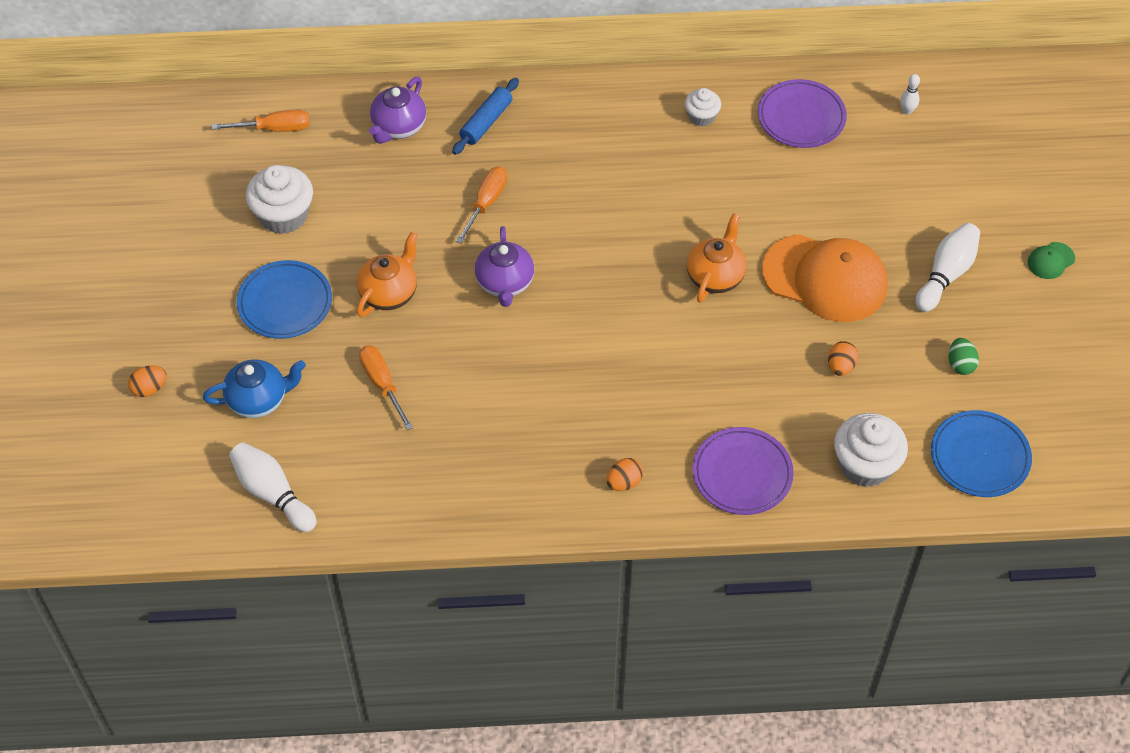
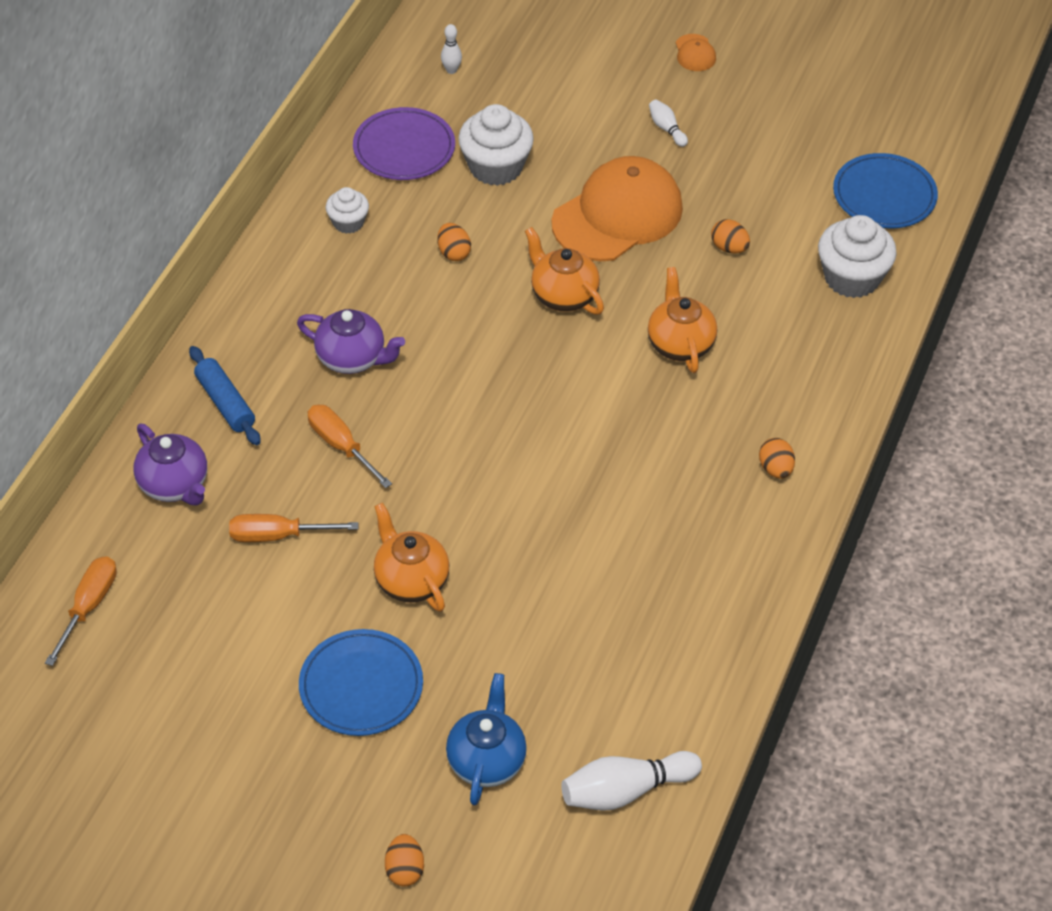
camera: 65 degrees left, 5 degrees down
(283, 215) = (230, 643): white cupcake -> white cupcake (496, 167)
(382, 384) = (534, 632): orange screwdriver -> orange screwdriver (278, 535)
(505, 283) = (463, 471): purple teapot -> purple teapot (352, 358)
(714, 191) = (453, 253): none -> orange egg
(714, 371) = (680, 344): none -> orange teapot
(742, 473) = (813, 372): purple plate -> none
(946, 274) = (666, 129): white bowling pin -> white bowling pin, size x0.52
(960, 364) = (775, 164): green egg -> none
(1051, 261) = (695, 53): green cap -> orange cap

